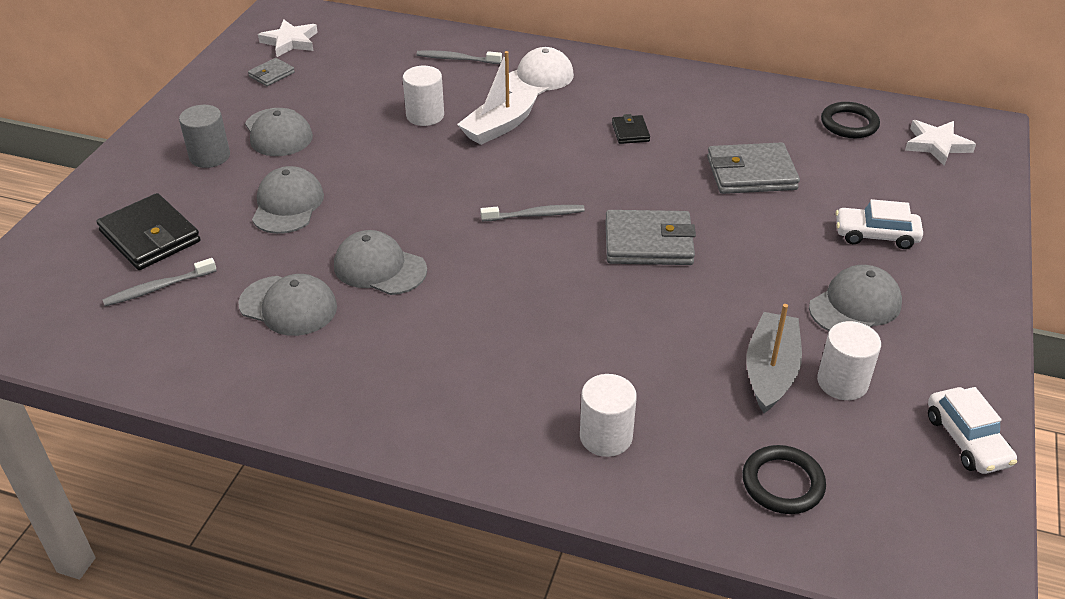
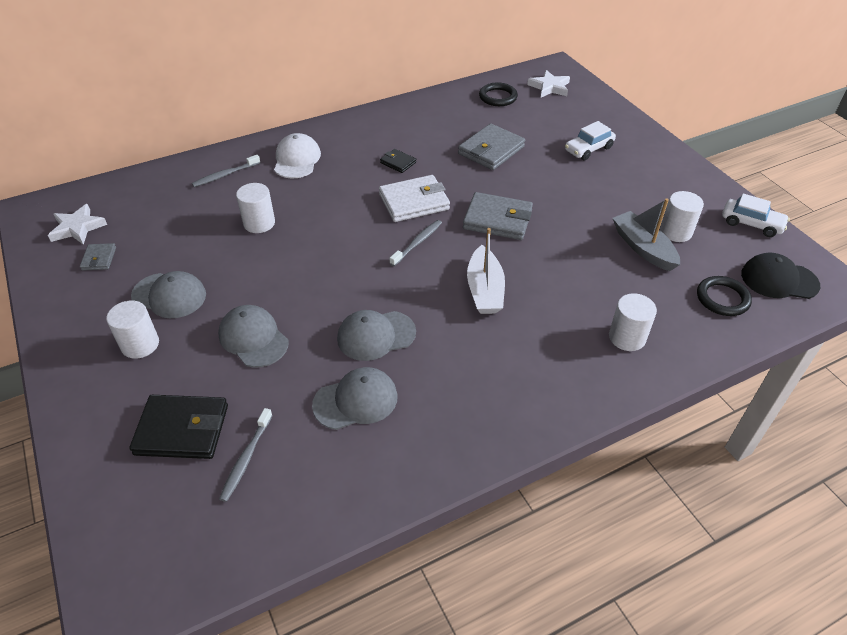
camera: 45 degrees left, 5 degrees up
(209, 156) = (140, 344): grey cylinder -> white cylinder
(500, 126) = (318, 202): white boat -> white boat (485, 290)
(589, 177) = (414, 202): none -> white wallet
(648, 243) = (497, 220): grey wallet -> grey wallet turned 60 degrees clockwise
(855, 305) = (629, 190): grey cap -> none
(896, 519) = (779, 280): none -> black cap

